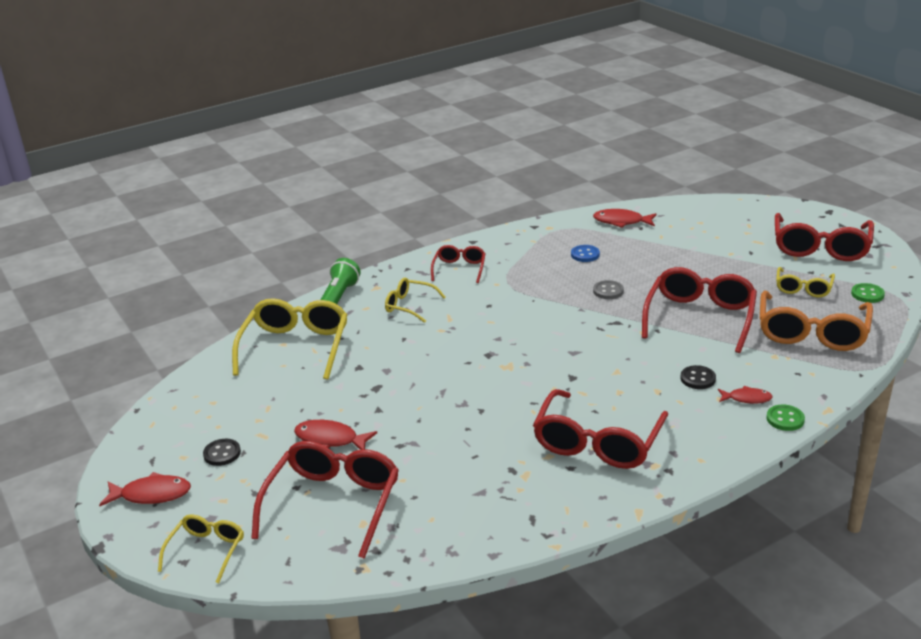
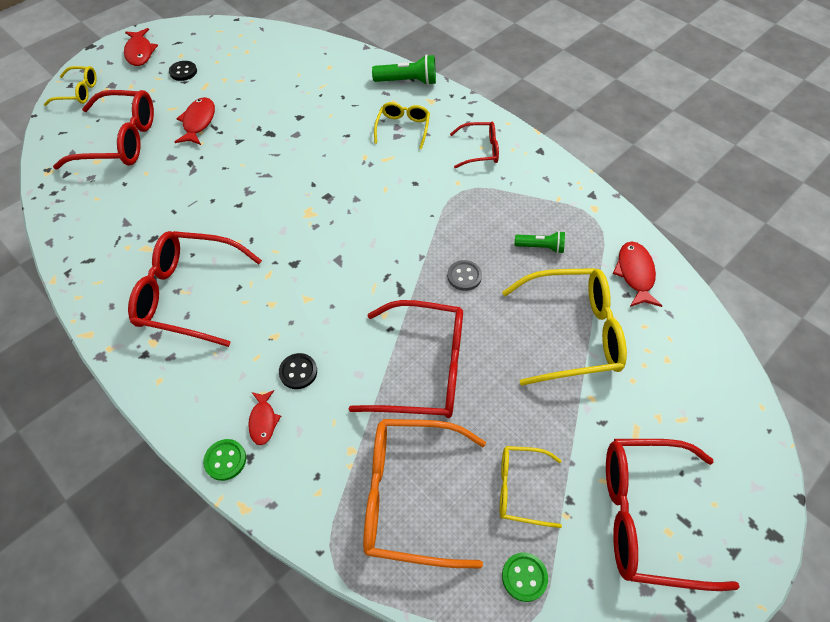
camera: 75 degrees right, 25 degrees up
(296, 347) = (326, 74): yellow glasses -> yellow glasses (573, 333)
(585, 255) = (540, 247): blue button -> green flashlight

